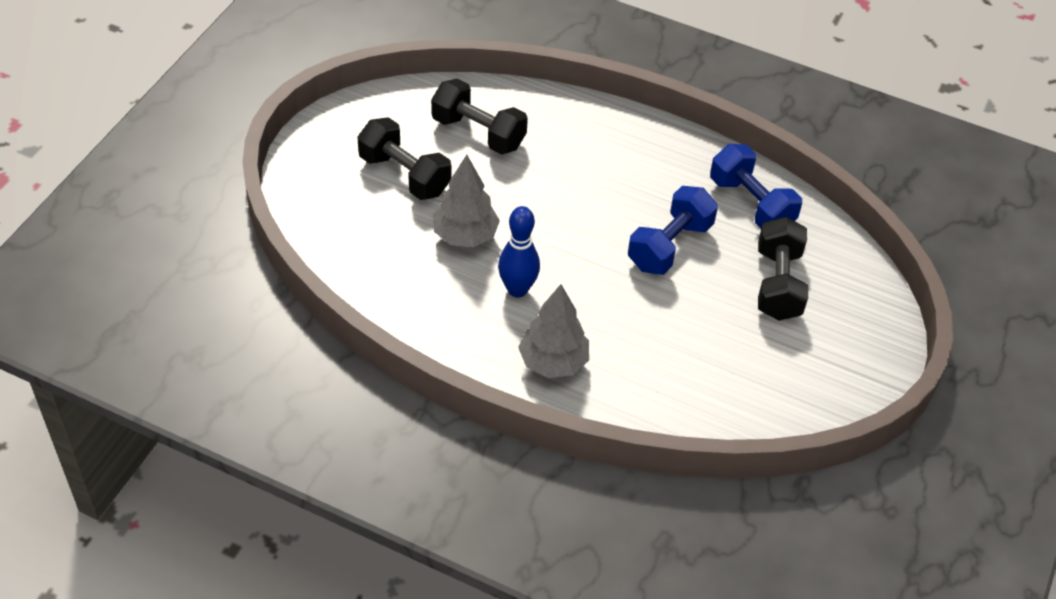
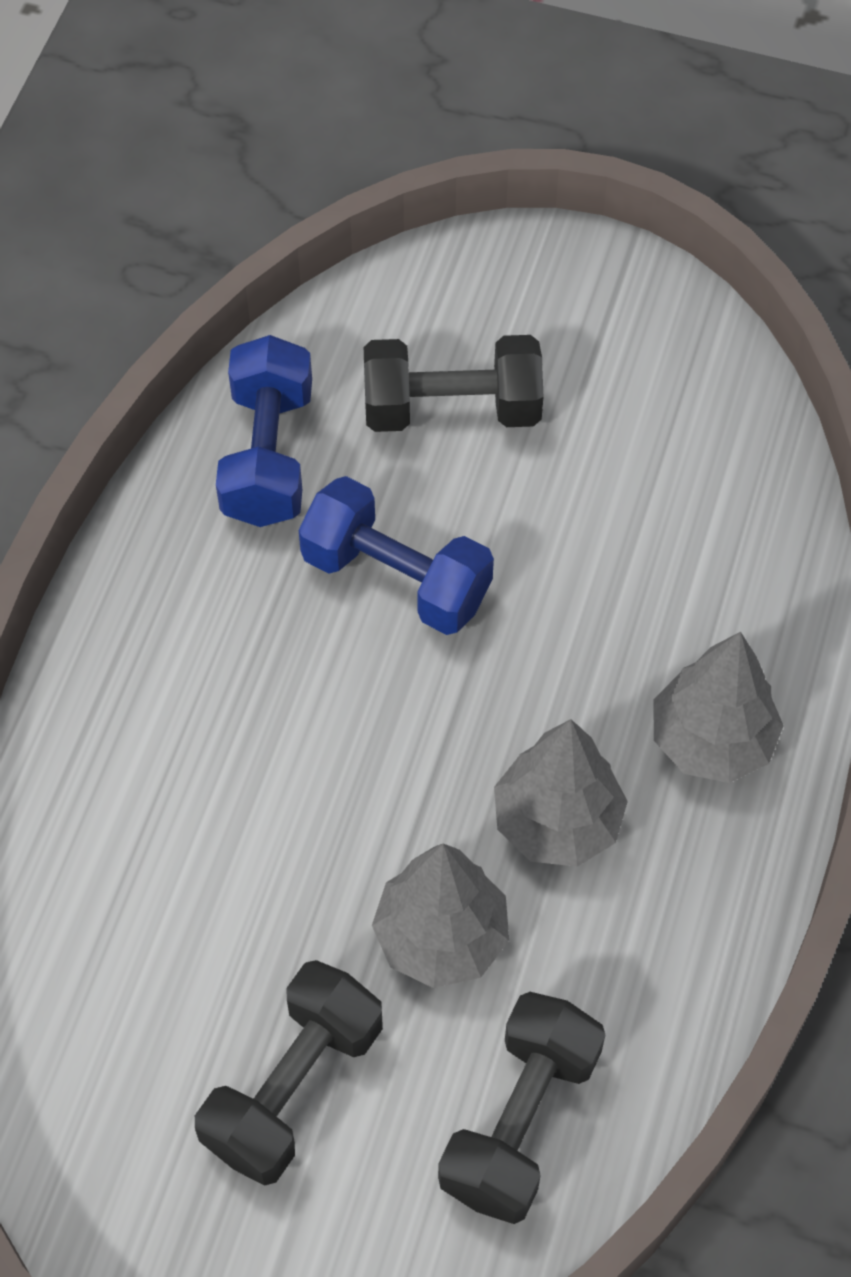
camera: 95 degrees left, 10 degrees up
(478, 133) = (146, 957): black dumbbell -> black dumbbell (520, 1121)
(517, 289) = (557, 822): blue bowling pin -> grey tree
(751, 204) = (268, 456): blue dumbbell -> blue dumbbell turned 45 degrees counterclockwise

